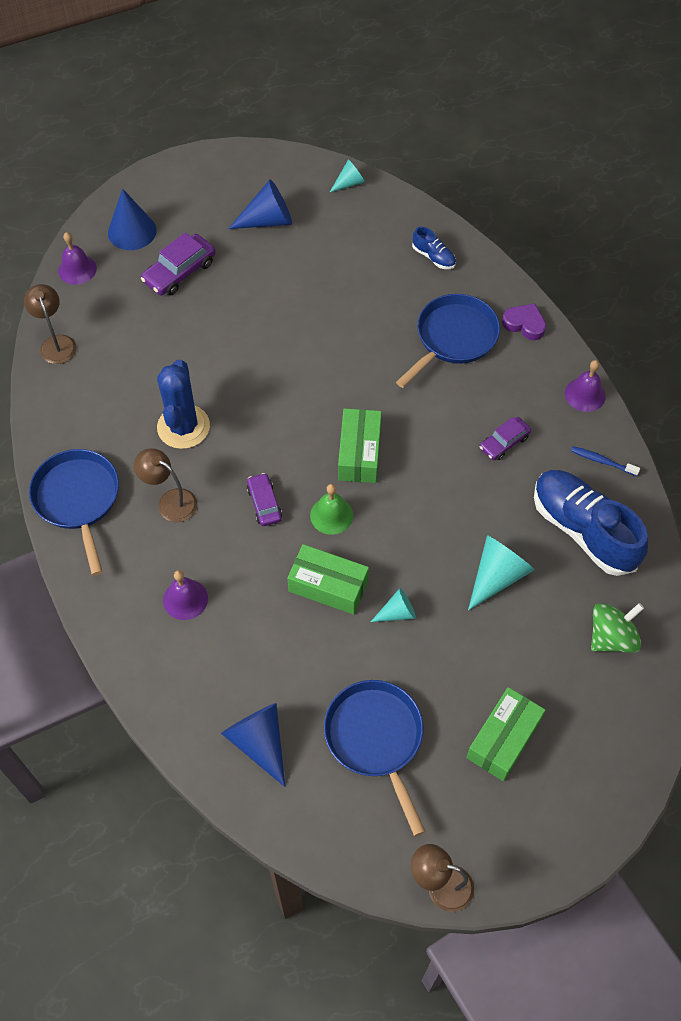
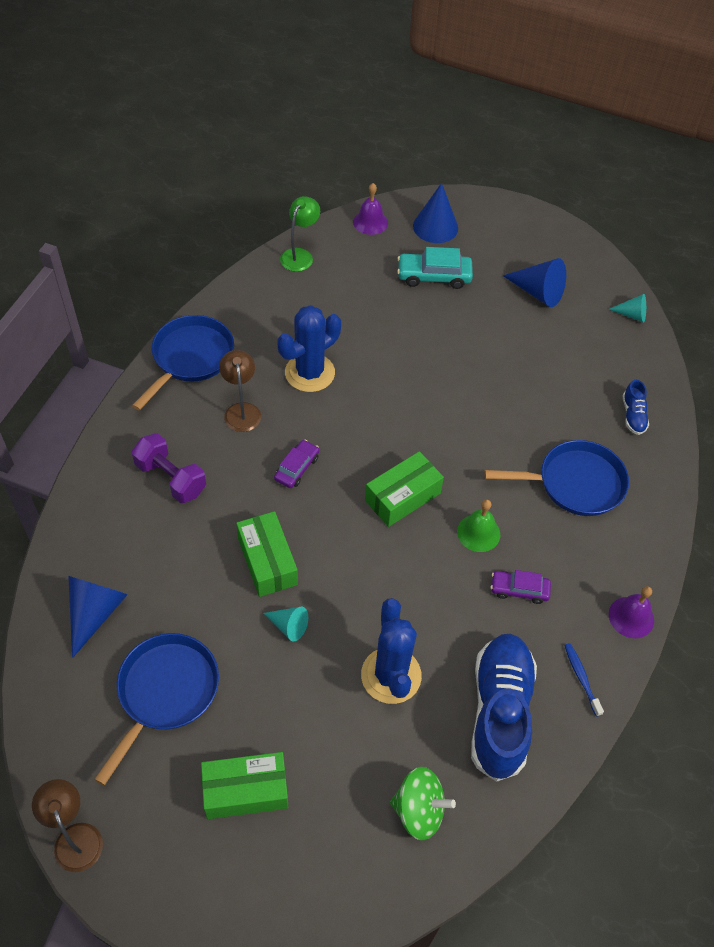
camera: 45 degrees right, 5 degrees down
(56, 343) = (300, 255): brown lamp -> green lamp
(179, 272) = (434, 276): purple car -> turquoise car
(185, 599) = (171, 478): purple bell -> purple dumbbell
(331, 515) = (330, 518): green bell -> green bell (478, 533)
(497, 576) = (391, 675): turquoise cone -> blue cactus
(524, 324) = (646, 523): purple heart -> none

